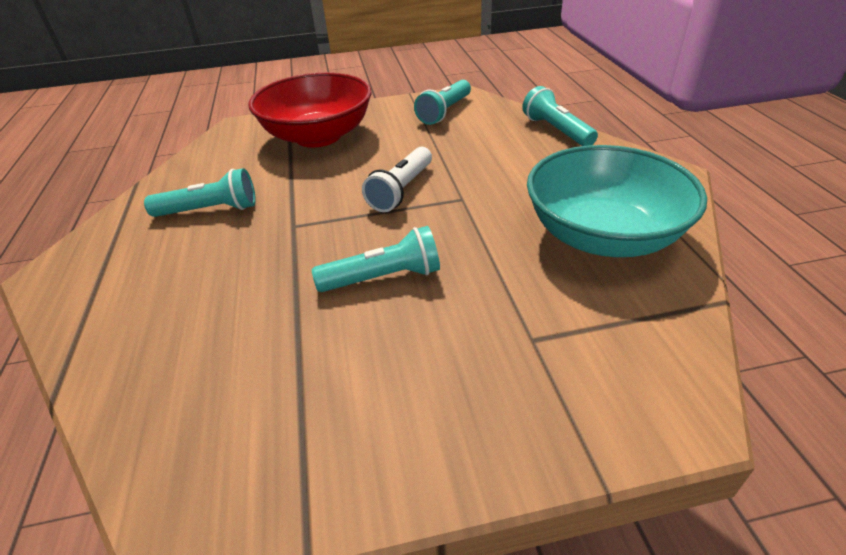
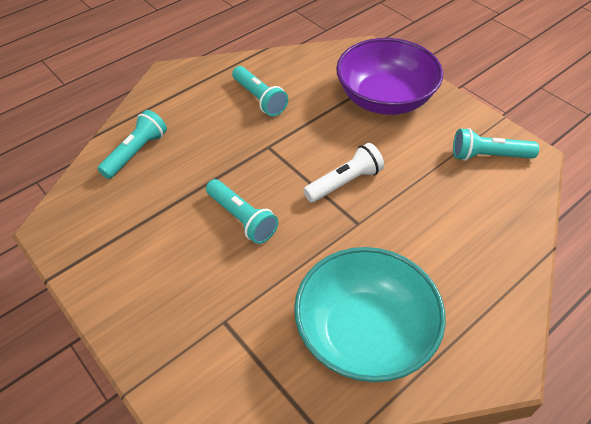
camera: 60 degrees right, 10 degrees up
(318, 136) = (385, 99): red bowl -> purple bowl
(401, 190) = (345, 182): white flashlight -> white flashlight turned 150 degrees clockwise
(556, 131) = (519, 250): turquoise flashlight -> turquoise flashlight (136, 152)

